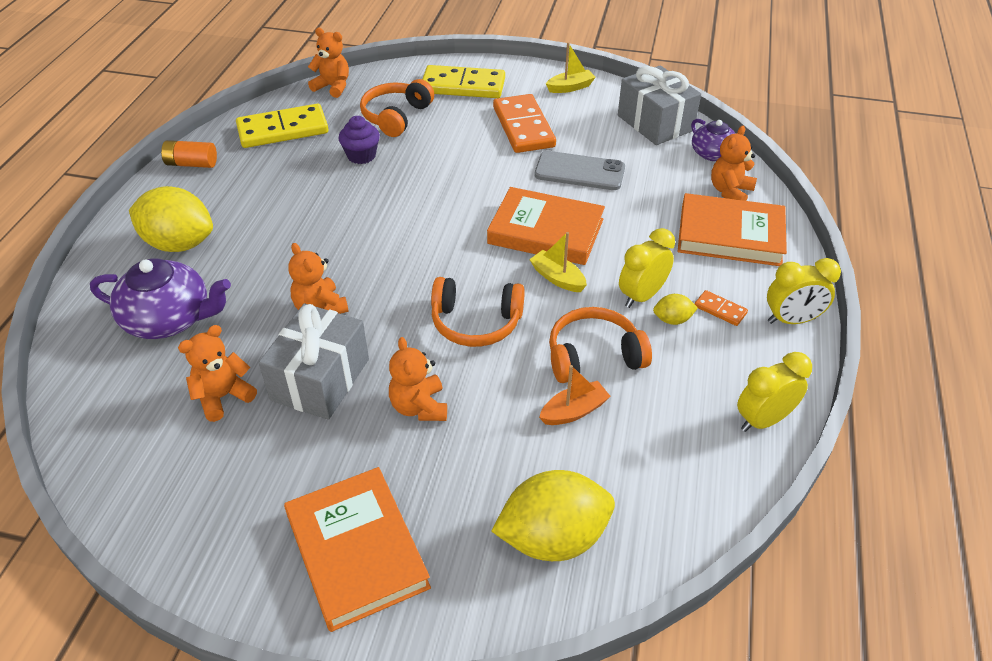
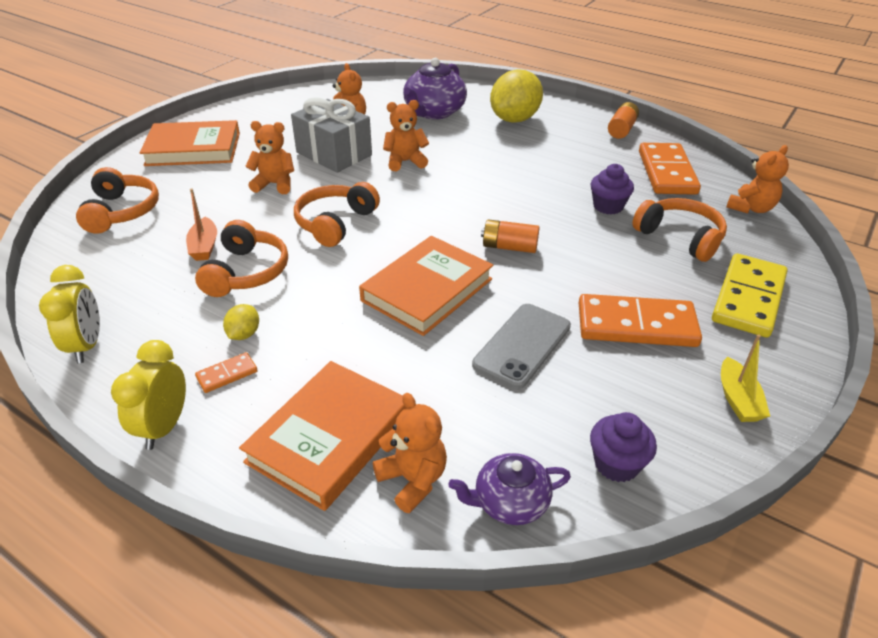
camera: 110 degrees right, 5 degrees down
(283, 130) = (667, 172): yellow domino -> orange domino
(457, 199) = (509, 247): none -> orange battery
(553, 538) = (121, 212): yellow lemon -> orange headphones
(557, 278) = (355, 279): yellow boat -> none
(642, 296) = (290, 325): yellow clock -> none
(655, 123) = (616, 464): grey gift -> purple cupcake

